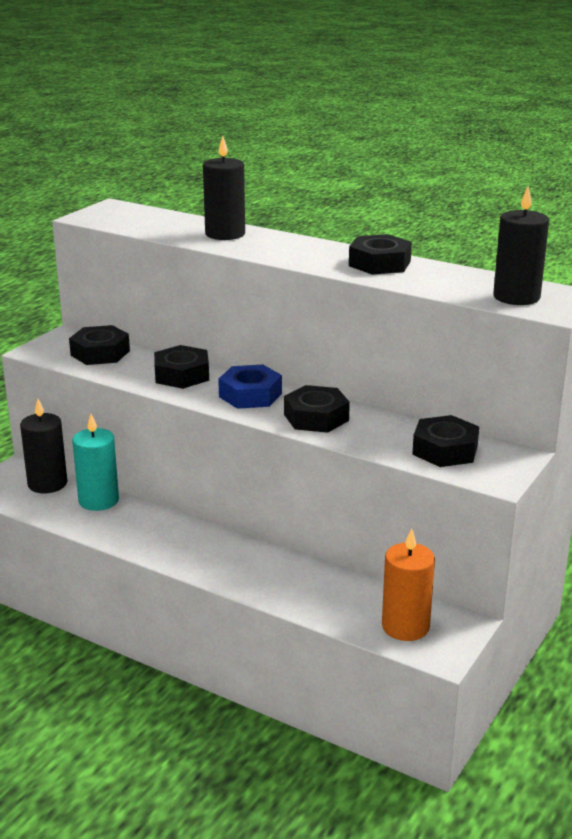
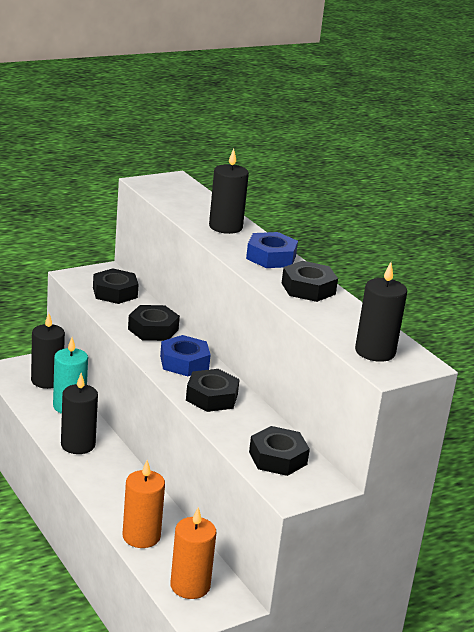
camera: 25 degrees right, 0 degrees up
(148, 535) = (78, 445): none -> black candle
(306, 247) = (271, 257): none -> blue nut
(308, 599) = (141, 536): none -> orange candle

